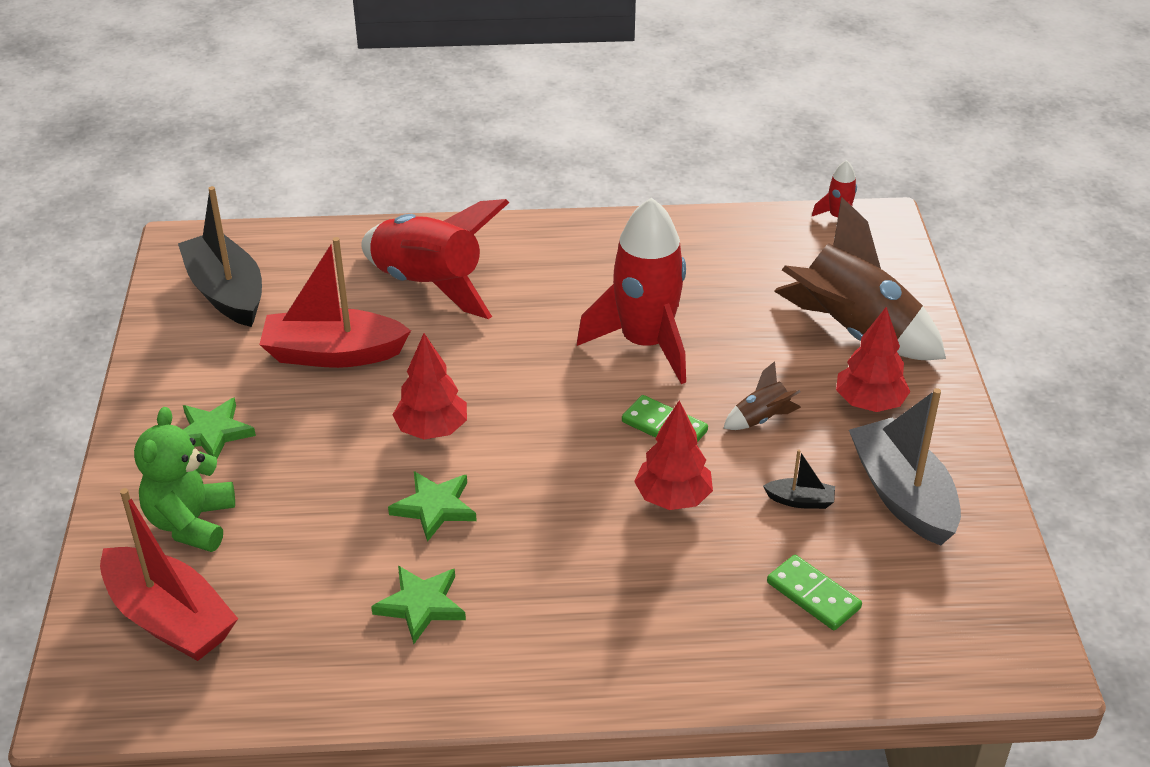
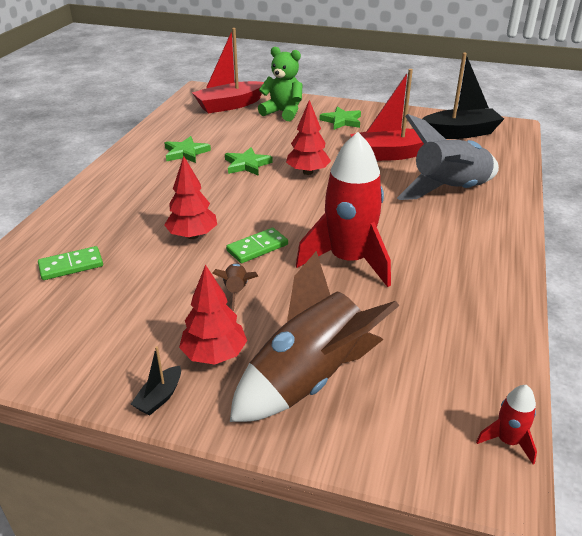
camera: 110 degrees right, 5 degrees down
(333, 353) = (390, 154): red boat -> red boat turned 120 degrees counterclockwise
(429, 285) = (449, 191): red rocket -> grey rocket
(800, 500) = (147, 285): black boat -> black boat (159, 397)
(902, 495) = (109, 335): grey boat -> none

